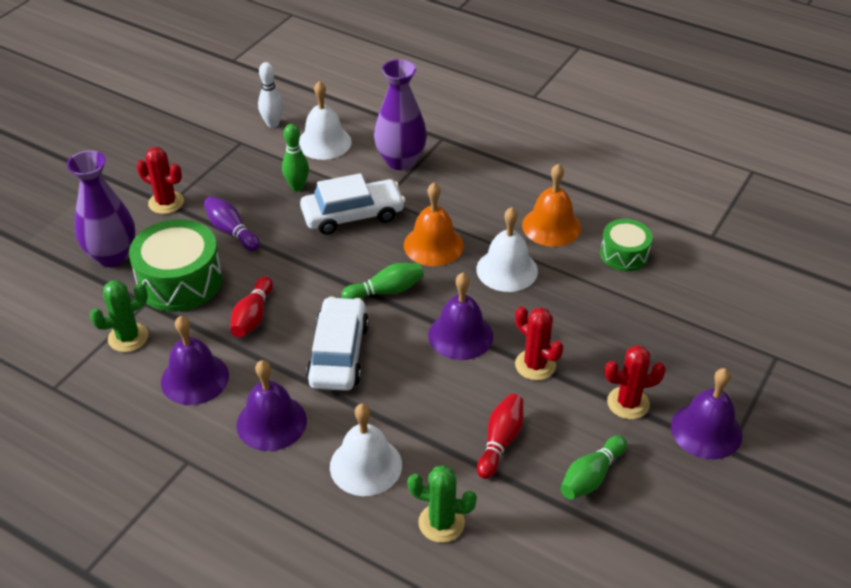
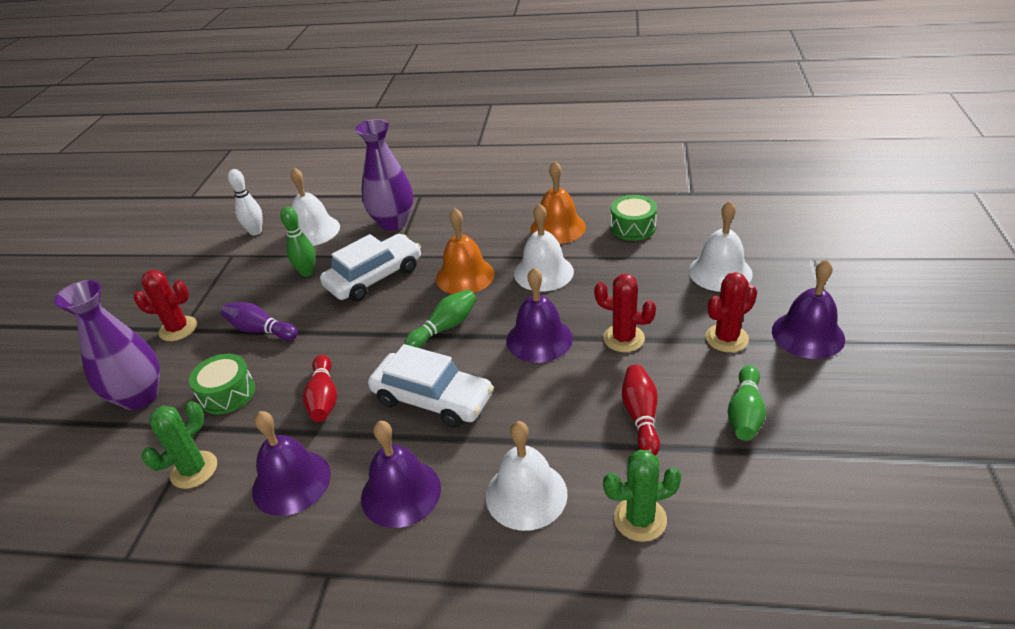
camera: 20 degrees left, 5 degrees down
(180, 281) = (227, 393): green drum -> green drum, size x0.59
(338, 354) = (432, 399): white car -> white car turned 135 degrees clockwise
(673, 335) = (720, 272): none -> white bell

